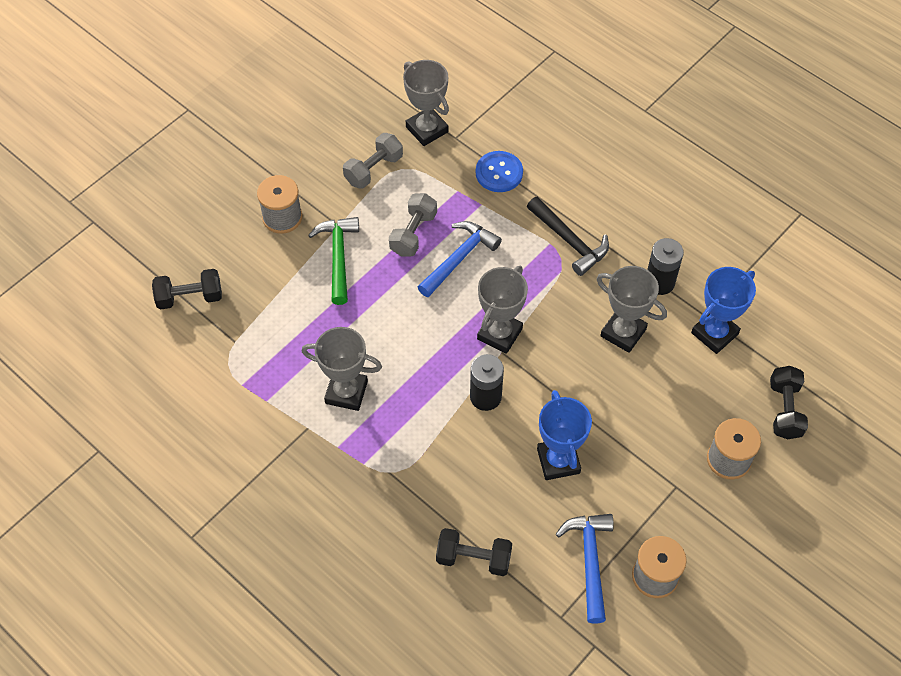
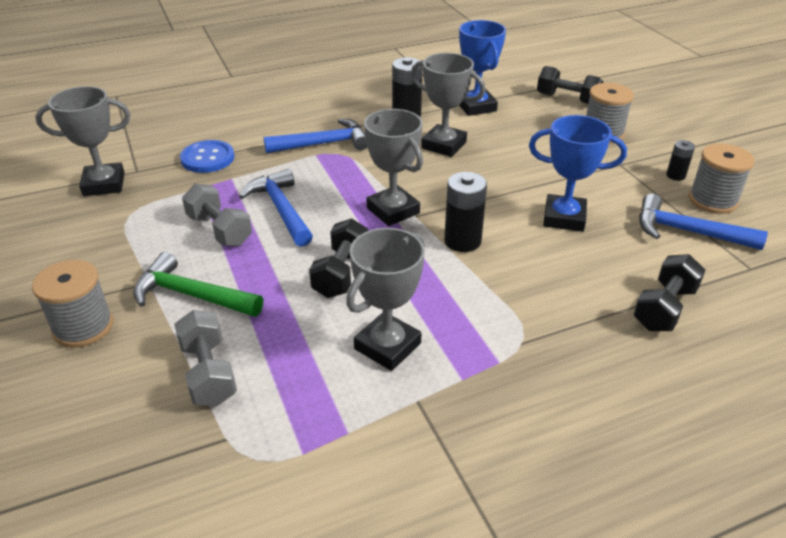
camera: 65 degrees left, 20 degrees down
(189, 297) = (104, 471): black dumbbell -> black dumbbell (341, 273)
(373, 169) = (107, 233): grey dumbbell -> grey dumbbell (209, 373)
(569, 241) = (323, 144): black hammer -> blue hammer
(623, 332) = (444, 145): grey trophy -> grey trophy turned 60 degrees clockwise
(682, 538) = (675, 175): none -> black battery

